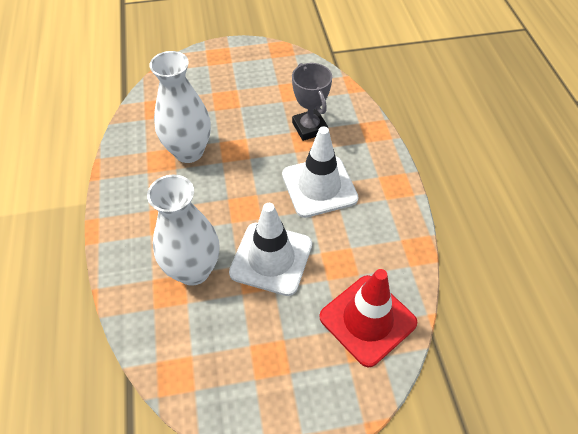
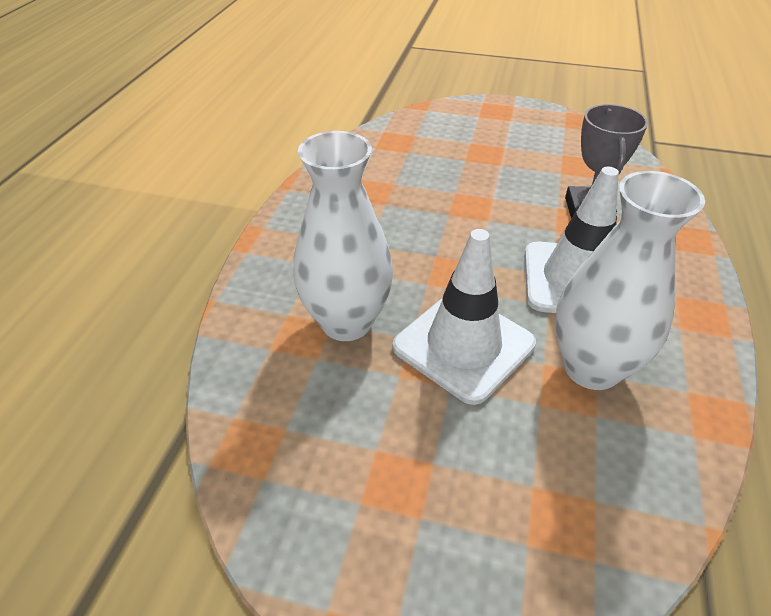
camera: 25 degrees right, 10 degrees down
(189, 152) = (410, 192): white vase -> white vase (591, 368)
(367, 320) = (588, 490): red traffic cone -> none

